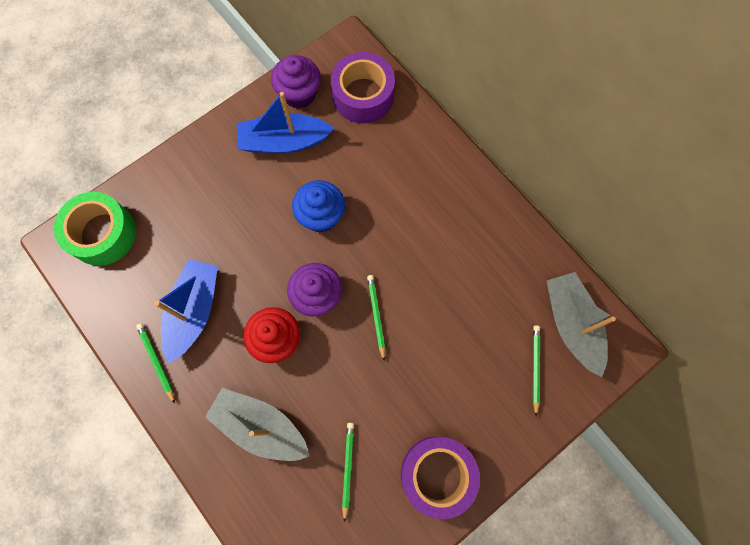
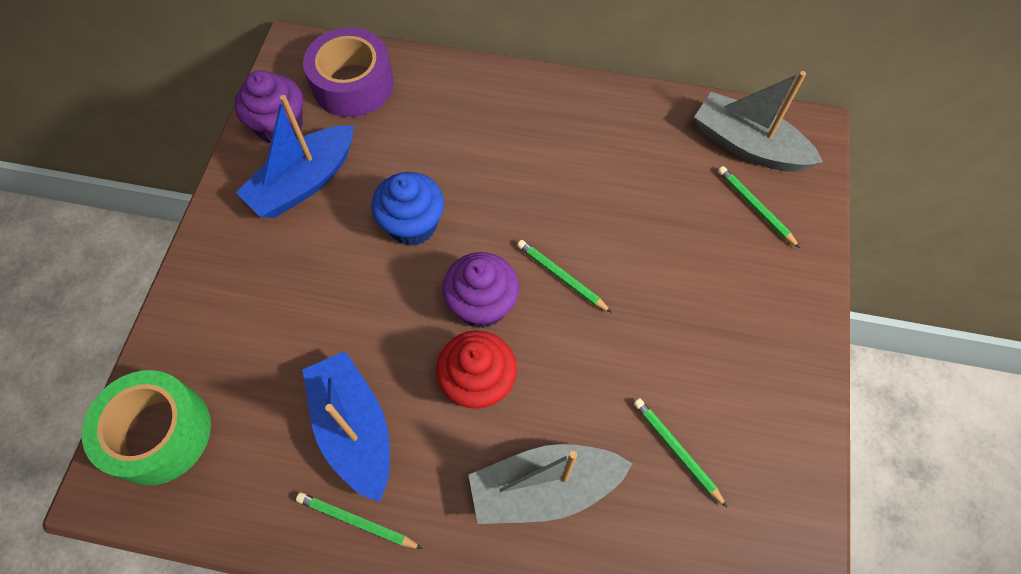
camera: 40 degrees left, 10 degrees down
(437, 474) = (766, 379): purple tape -> none

